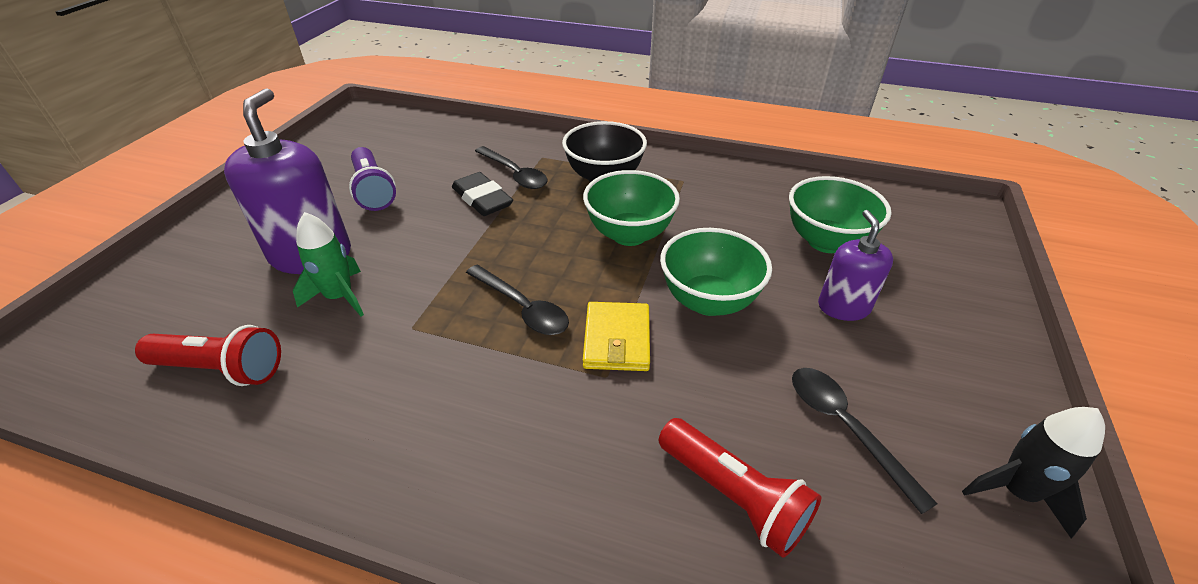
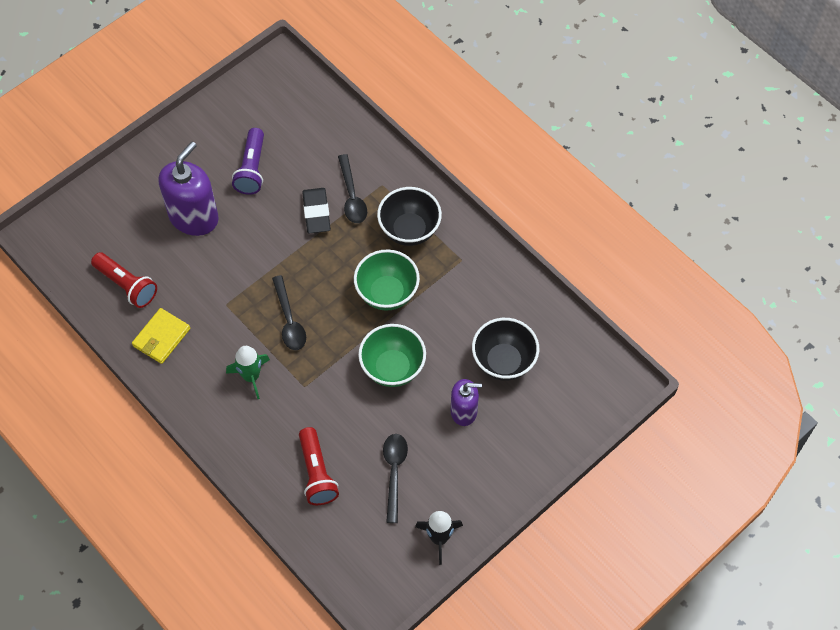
camera: 30 degrees right, 20 degrees up
(340, 297) = (198, 262): green rocket -> green rocket (251, 376)
(616, 339) = (324, 367): yellow wallet -> yellow wallet (161, 337)
(826, 241) = (503, 362): green bowl -> black bowl
(843, 307) = (464, 411): purple soap dispenser -> purple soap dispenser turned 60 degrees clockwise

